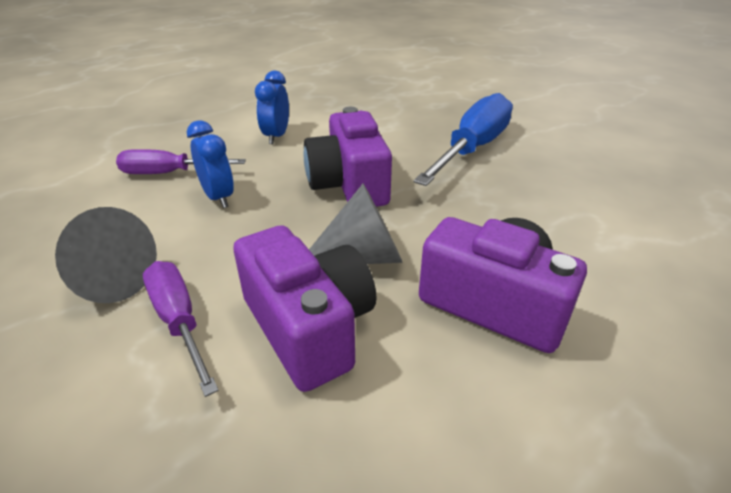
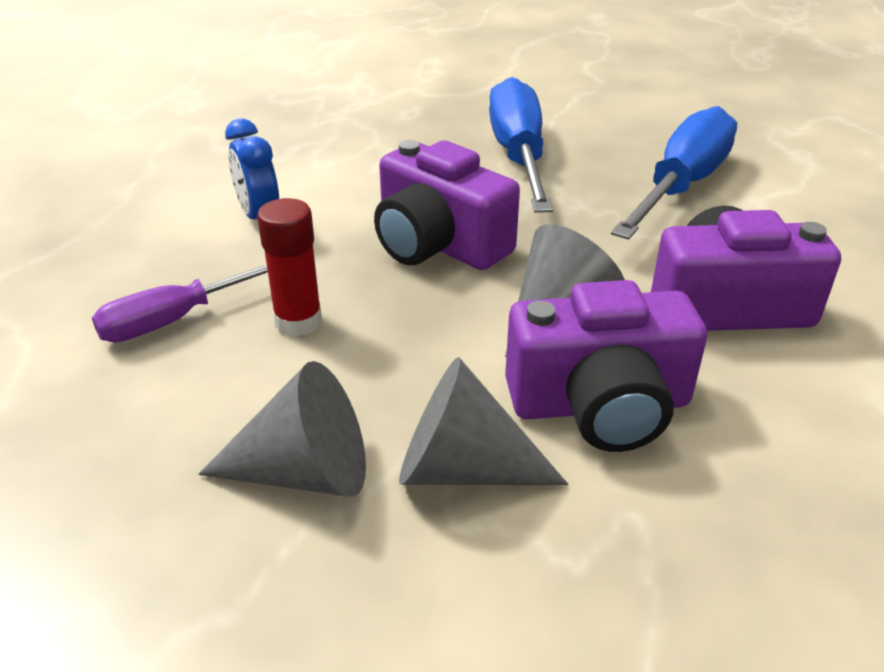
camera: 35 degrees left, 0 degrees up
(179, 321) = (462, 469): purple screwdriver -> grey cone
(218, 197) = (298, 322): blue clock -> red glue stick
(309, 327) = (600, 405): purple camera -> purple camera turned 150 degrees clockwise
(571, 206) = (681, 186): none -> blue screwdriver

